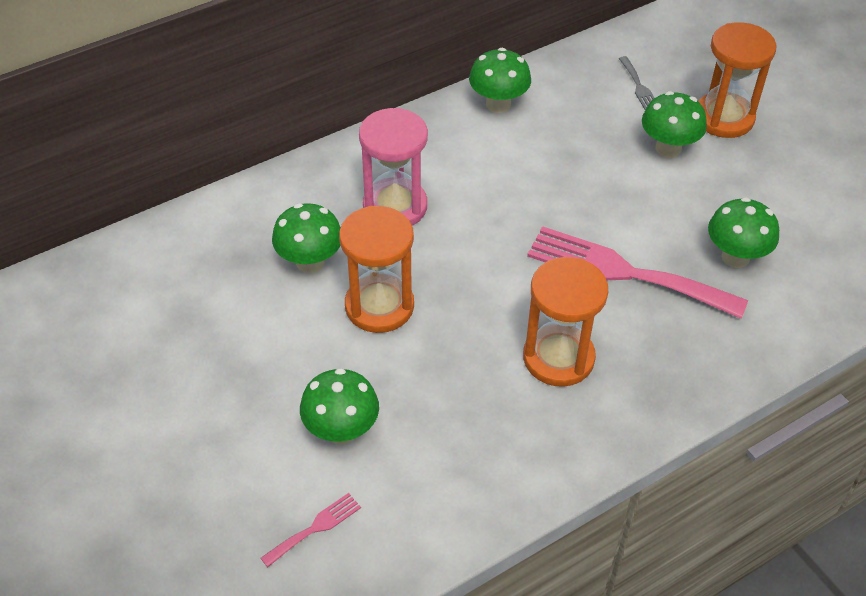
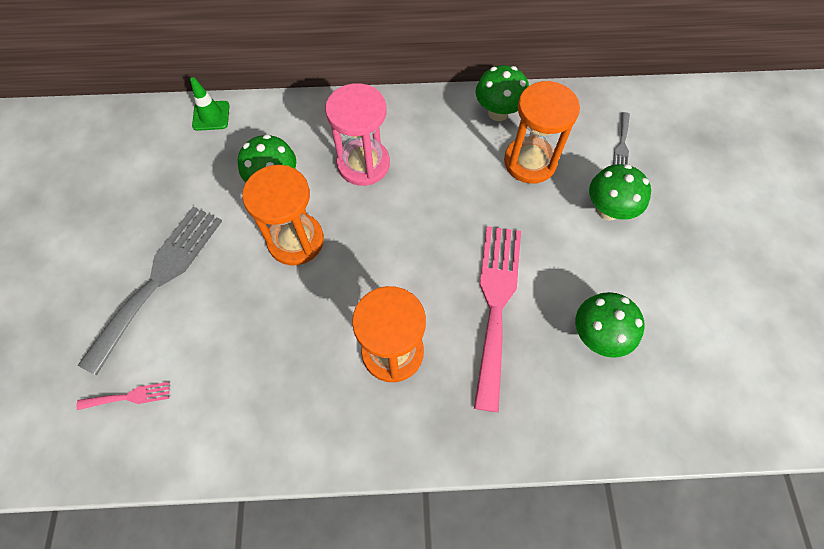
camera: 30 degrees right, 15 degrees up
(181, 229) = (211, 116): none -> green traffic cone
(255, 408) = (159, 279): none -> grey fork
(341, 431) = (200, 328): green mushroom -> none
(625, 272) = (496, 304): pink fork -> pink fork turned 45 degrees clockwise
(724, 118) = (675, 203): orange hourglass -> orange hourglass (530, 162)

